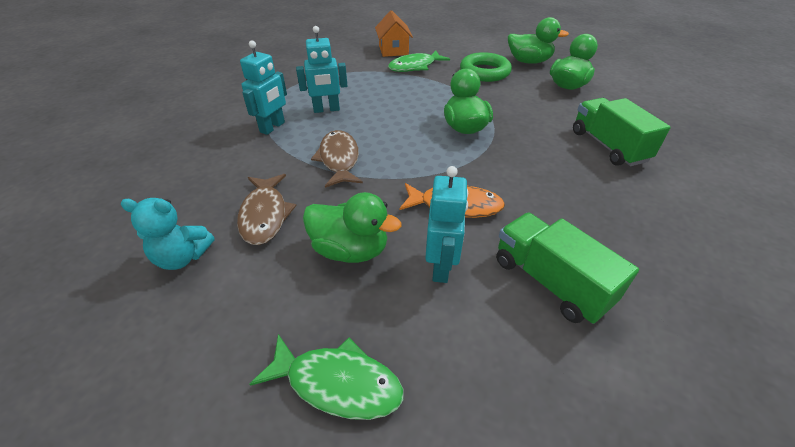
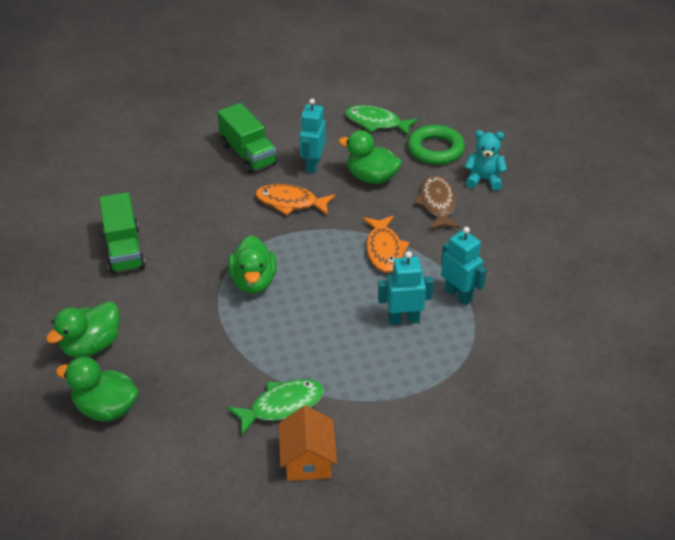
camera: 175 degrees left, 0 degrees up
(273, 127) = (458, 295): turquoise robot -> turquoise robot turned 105 degrees clockwise
(339, 159) = (384, 250): brown fish -> orange fish
(484, 72) = (185, 385): green ring -> green ring (435, 149)

